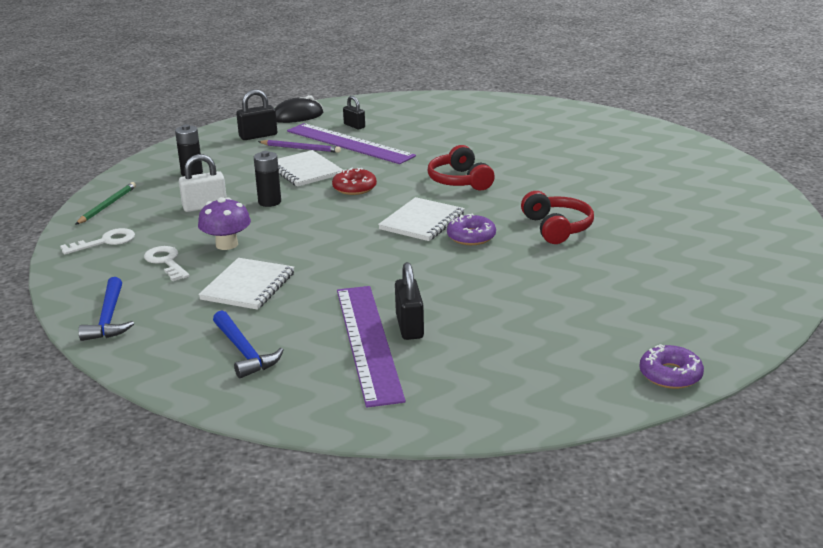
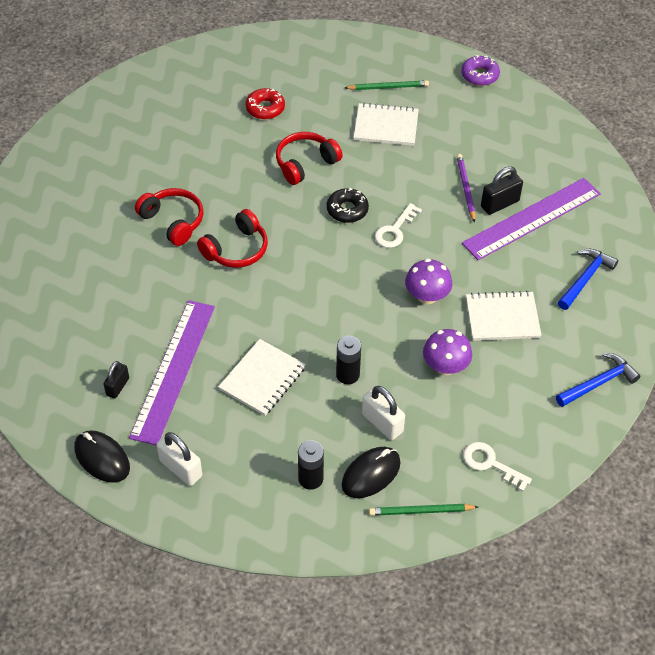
camera: 115 degrees left, 25 degrees up
(165, 194) = (371, 474): none -> black mouse
(166, 262) = (498, 394): white key -> white key (395, 230)
(258, 136) = (181, 468): black padlock -> white padlock
(301, 148) = (204, 409): purple pencil -> purple pencil (465, 188)
(318, 253) = (427, 296): none -> purple mushroom
(354, 188) = (286, 321): red donut -> red donut (265, 108)
(422, 222) = (335, 249): white notebook -> white notebook (386, 126)
(471, 237) = (347, 210): purple donut -> black donut
(516, 161) = (173, 221): none -> red headphones
(670, 300) = (388, 87): none -> green pencil

